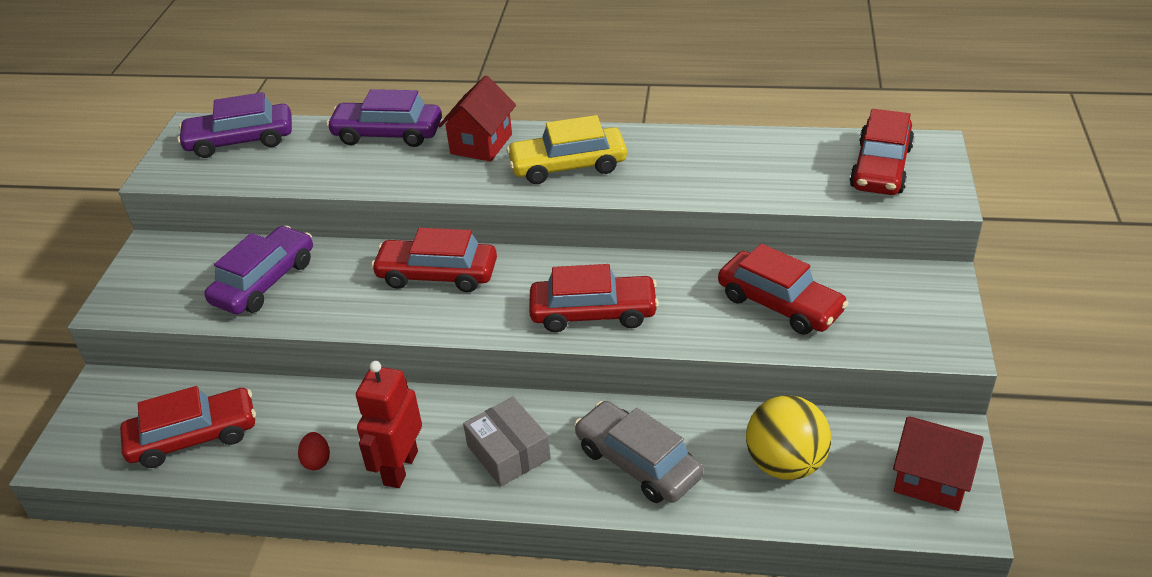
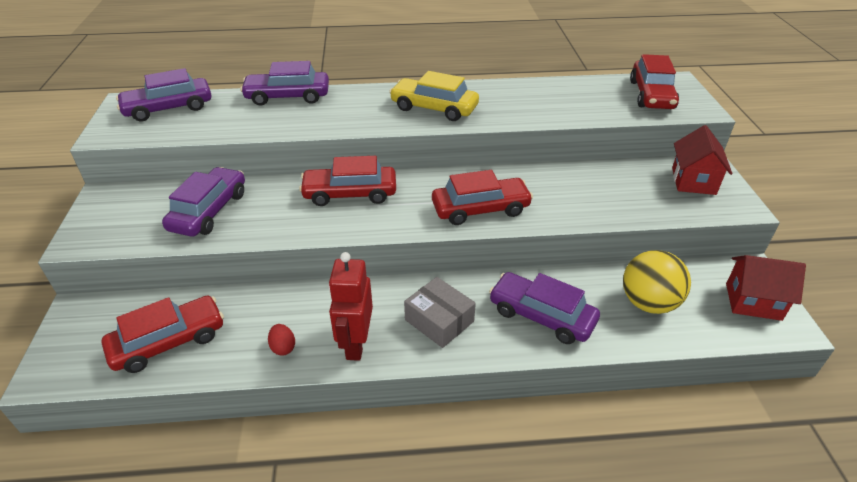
camera: 15 degrees left, 0 degrees up
(481, 144) = (363, 98): red house -> red house (693, 181)
(568, 166) = (434, 108): yellow car -> yellow car turned 45 degrees clockwise
(638, 462) = (541, 316): grey car -> purple car
(780, 304) = (611, 190): red car -> none

